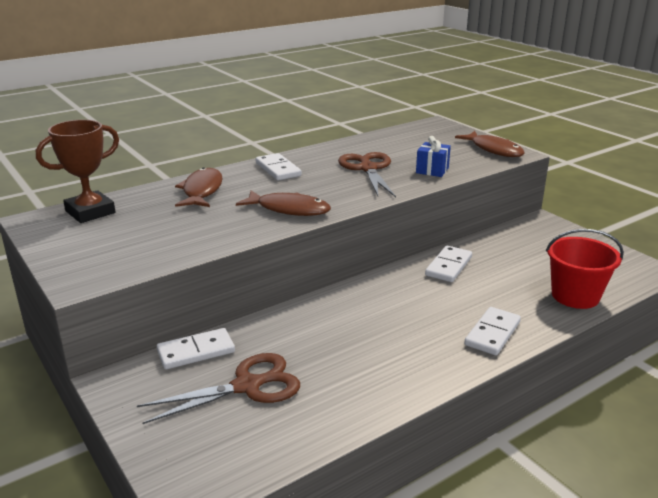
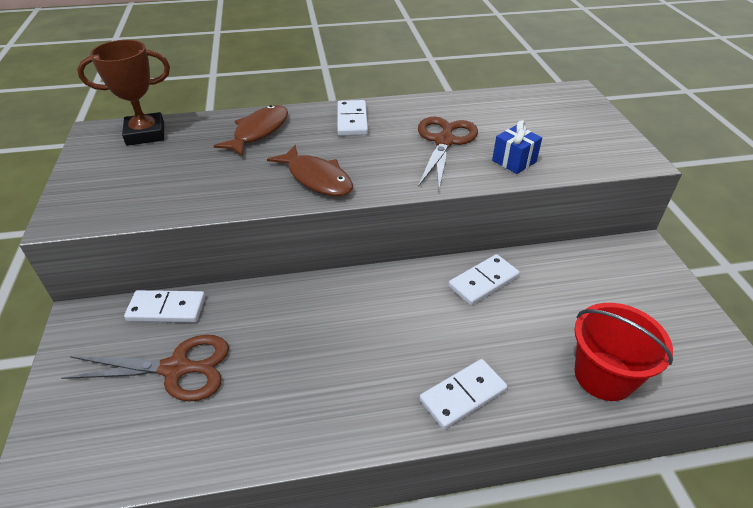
camera: 25 degrees right, 15 degrees up
(494, 150) = (615, 147): brown fish -> none

